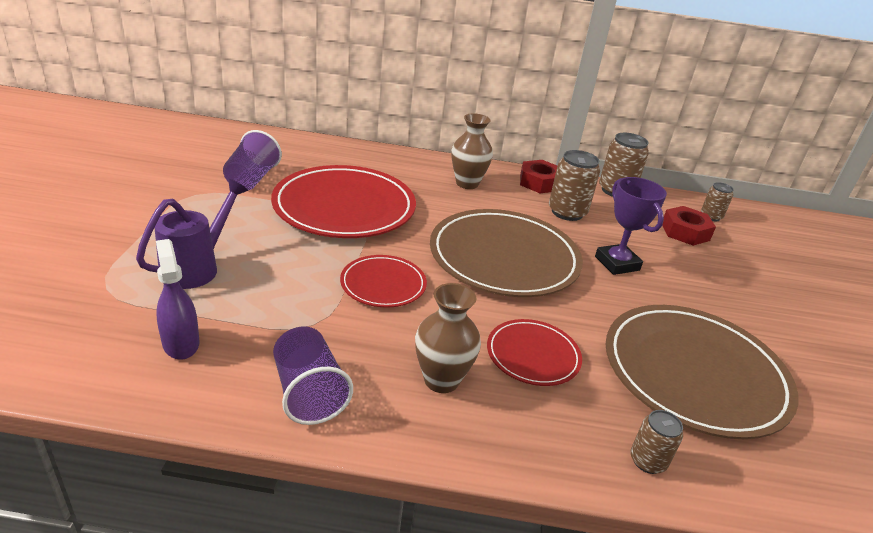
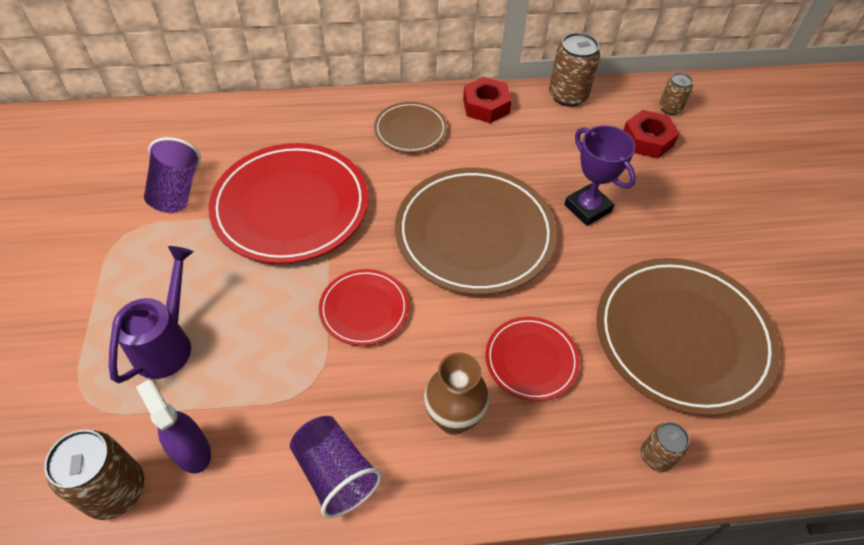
camera: 10 degrees left, 20 degrees up
(467, 183) = (410, 130): brown vase -> brown plate
(567, 212) = (524, 145): brown can -> brown can (115, 490)

